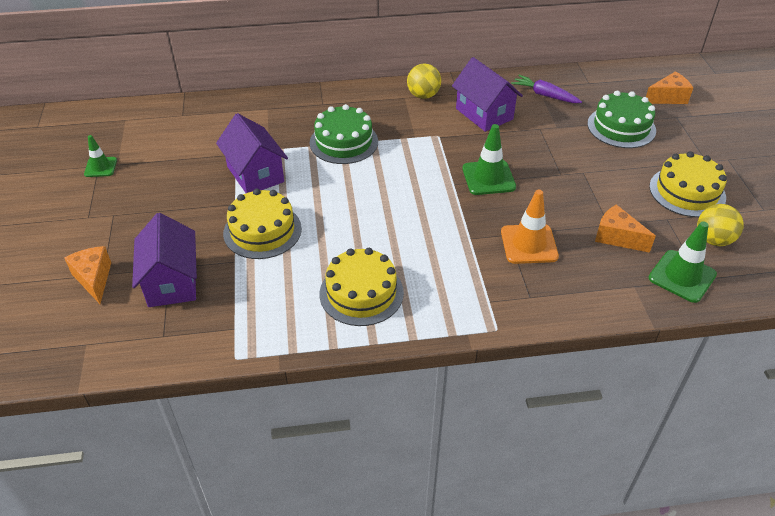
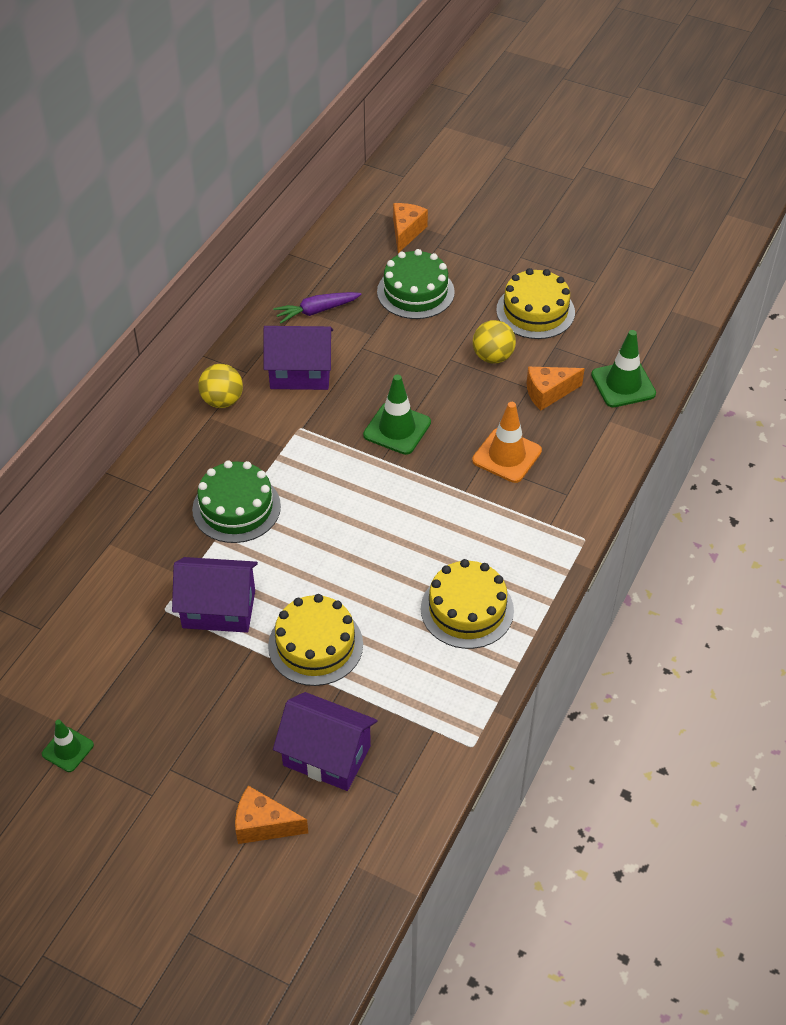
camera: 55 degrees left, 5 degrees up
(713, 240) = (601, 337): yellow ball -> yellow ball (493, 357)

